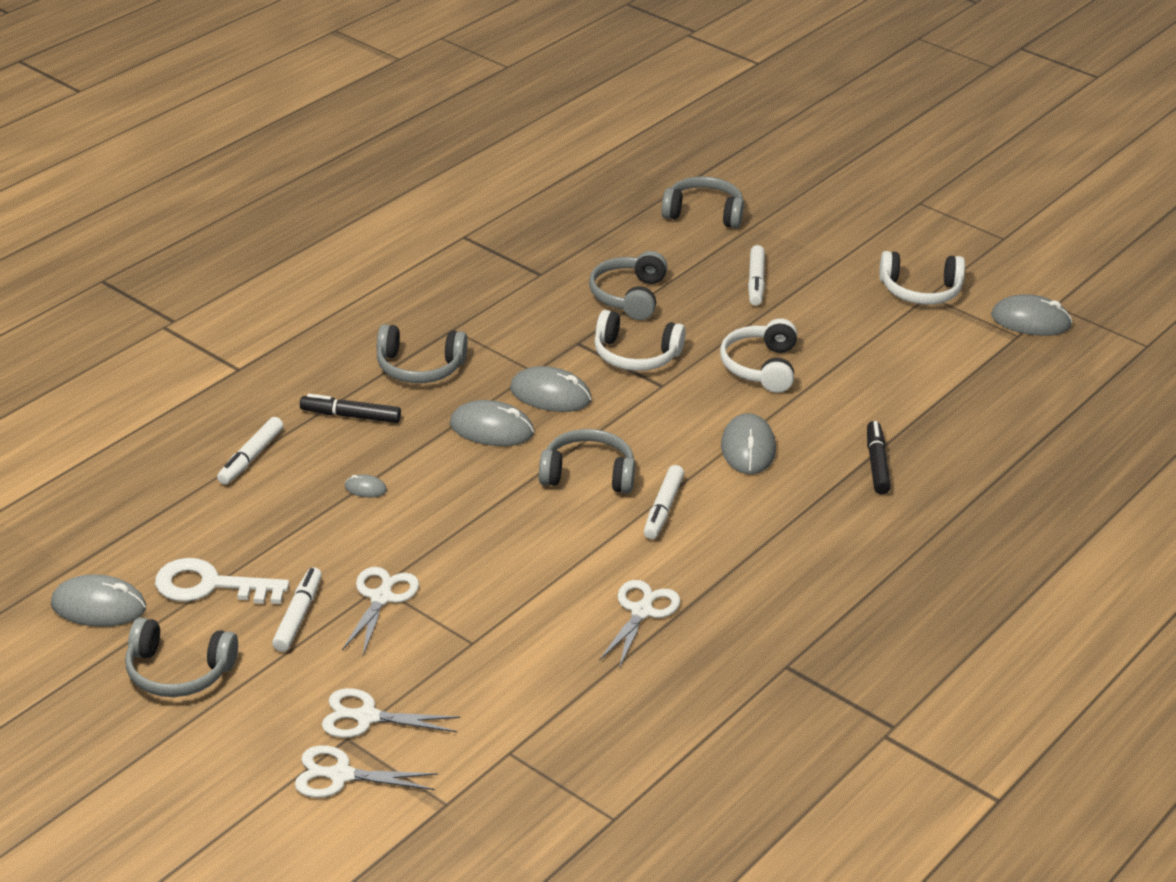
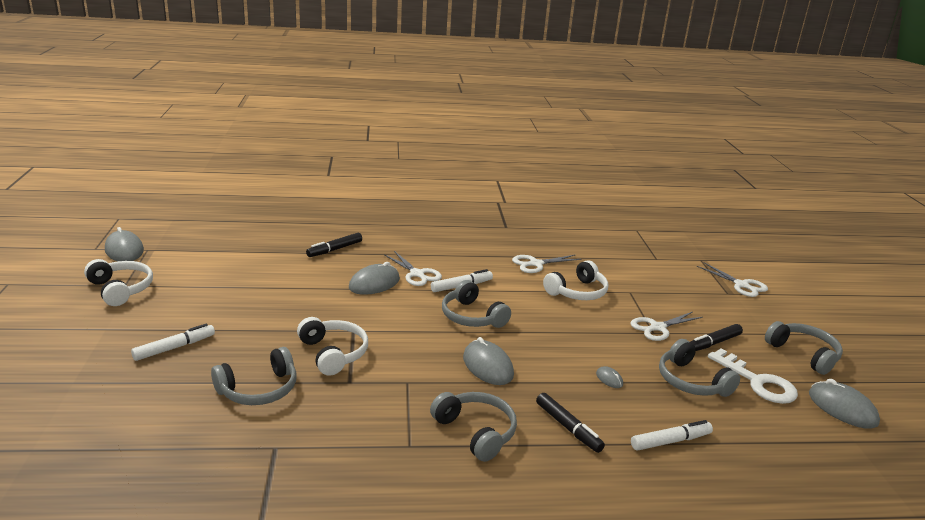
camera: 135 degrees left, 10 degrees down
(298, 616) = (713, 343): white marker -> black marker
(365, 717) = (712, 295): white scissors -> white scissors (417, 274)
(550, 395) = (422, 363): grey mouse -> none
(703, 213) = (74, 414): grey headphones -> grey headphones (691, 381)
(761, 367) = (286, 308): white headphones -> white headphones (577, 292)

